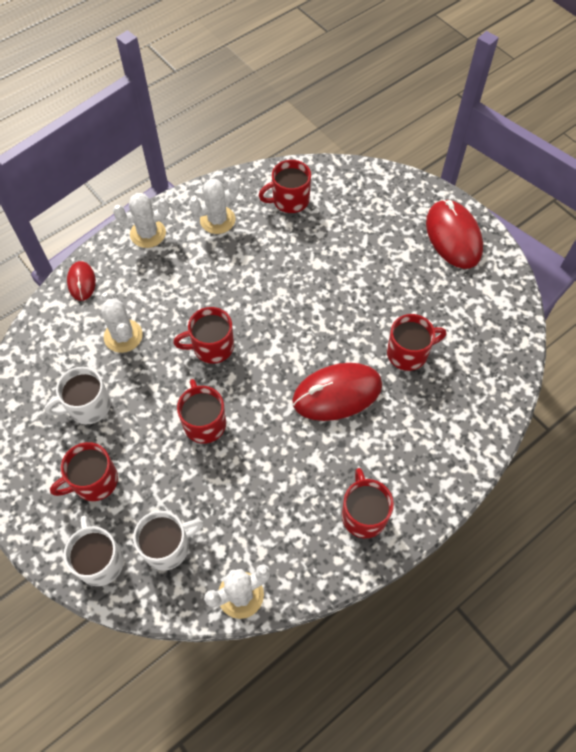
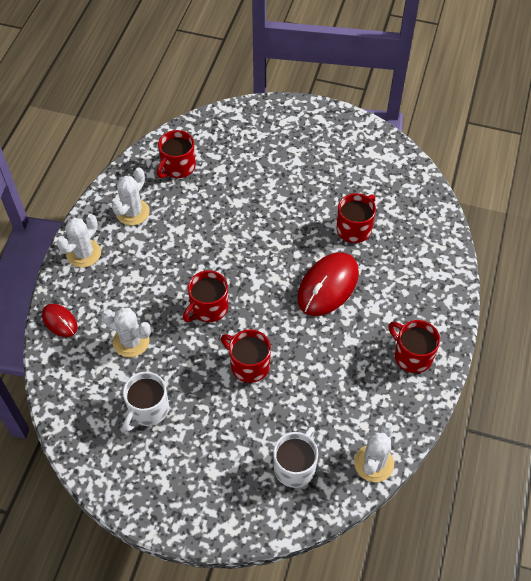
camera: 35 degrees left, 5 degrees down
(94, 481) = (200, 459): red mug -> none
(100, 561) = (254, 510): white mug -> none
(453, 236) = (320, 129): red mouse -> none

